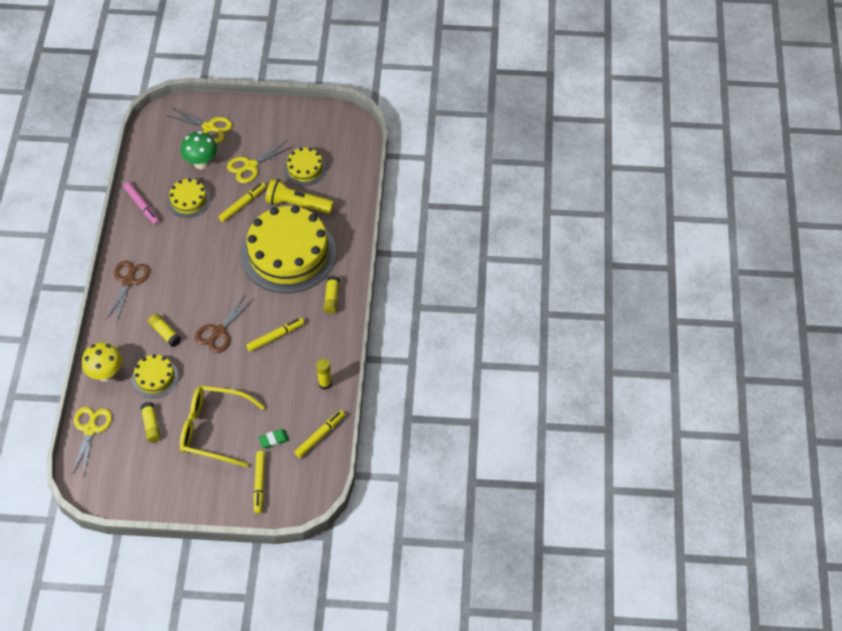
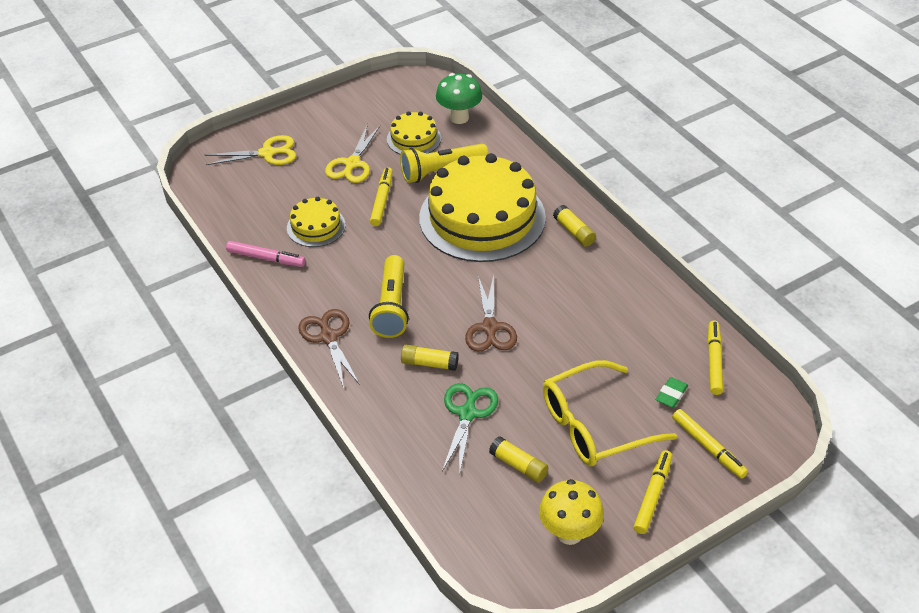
camera: 35 degrees left, 10 degrees down
(90, 429) = (449, 515): yellow scissors -> none
(106, 374) = (404, 445): yellow mushroom -> yellow mushroom (569, 533)
(155, 377) = (467, 414): yellow cake -> green scissors
(179, 283) = (392, 307): none -> yellow flashlight
(201, 163) = (293, 187): green mushroom -> green mushroom (459, 118)
(275, 337) = (557, 297): yellow marker -> yellow marker (653, 495)
(325, 384) = (660, 310): yellow glue stick -> none

